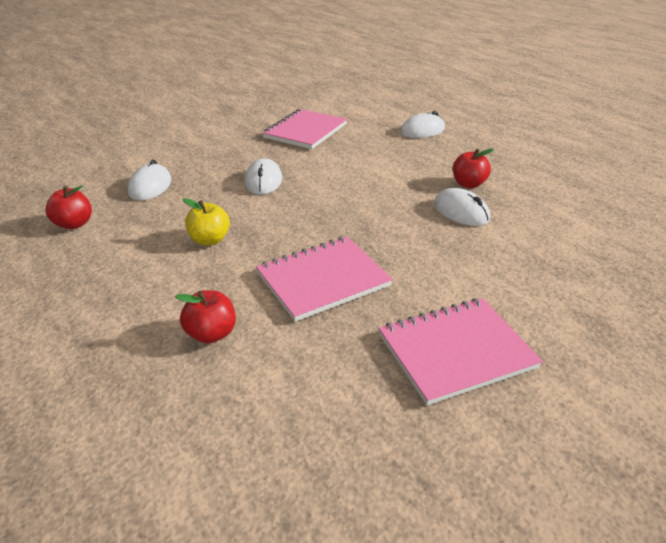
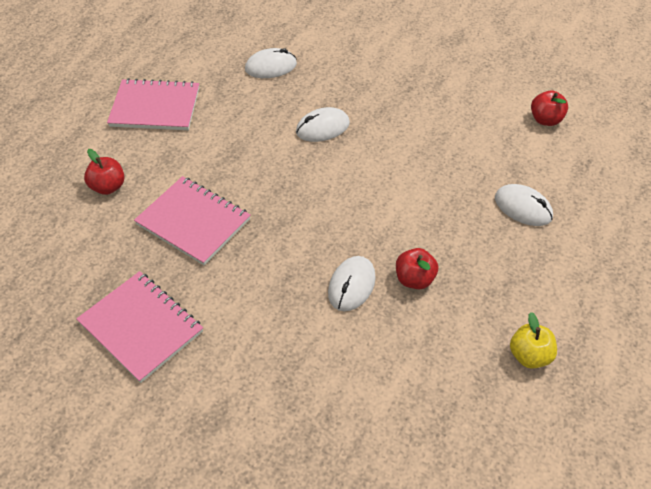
camera: 65 degrees right, 15 degrees up
(74, 224) = (196, 58): red apple -> red apple (545, 120)
(210, 240) = (213, 136): yellow apple -> yellow apple (529, 355)
(305, 131) = (446, 115): pink notebook -> pink notebook (155, 107)

